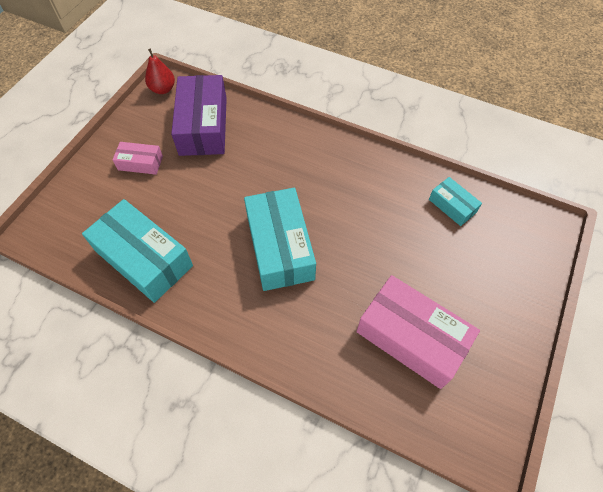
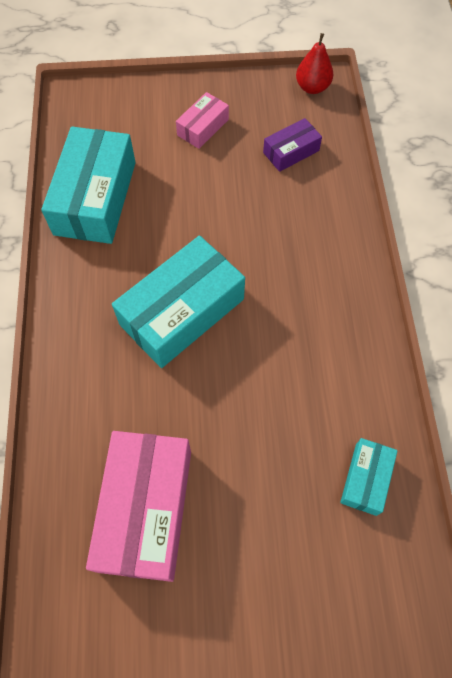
camera: 60 degrees right, 5 degrees up
(140, 163) = (203, 127): pink box -> pink box turned 60 degrees clockwise
(203, 126) = (291, 152): purple box -> purple box, size x0.51

